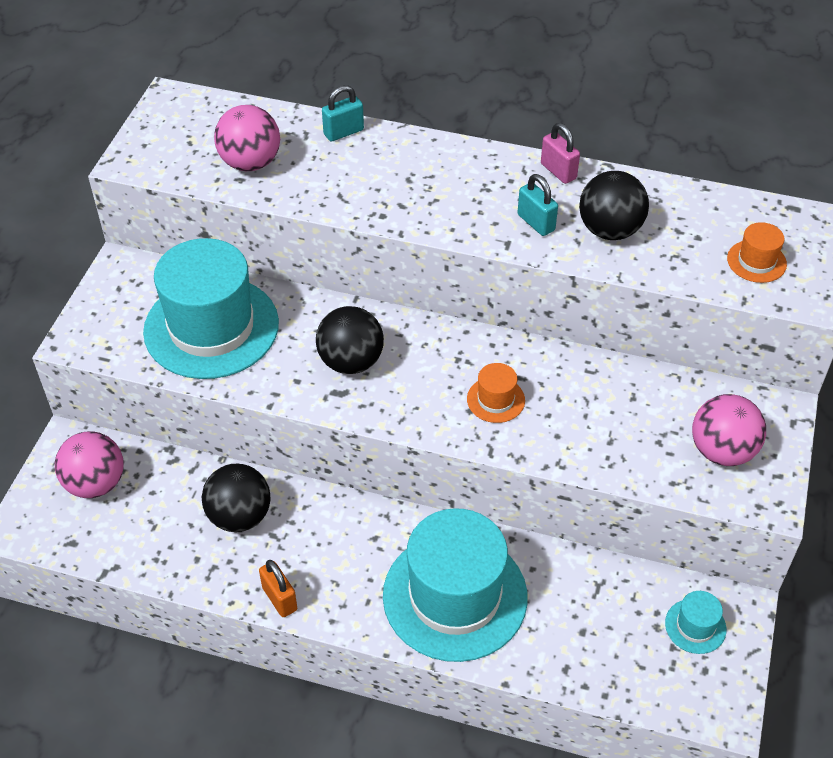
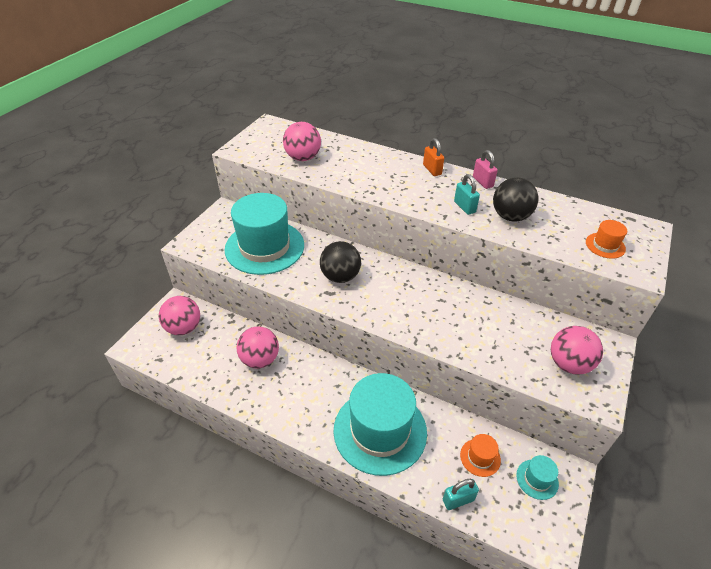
camera: 10 degrees right, 5 degrees down
(239, 516) = (260, 359): black ball -> pink ball
(279, 599) = (270, 413): orange padlock -> orange padlock (432, 170)
(343, 132) = (360, 149): turquoise padlock -> turquoise padlock (458, 500)
(495, 400) = (424, 310): orange hat -> orange hat (480, 457)

